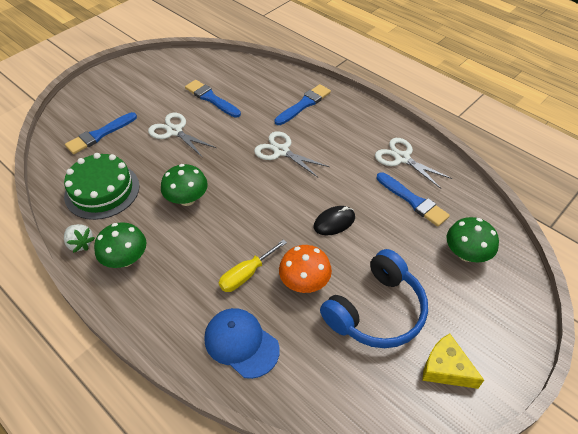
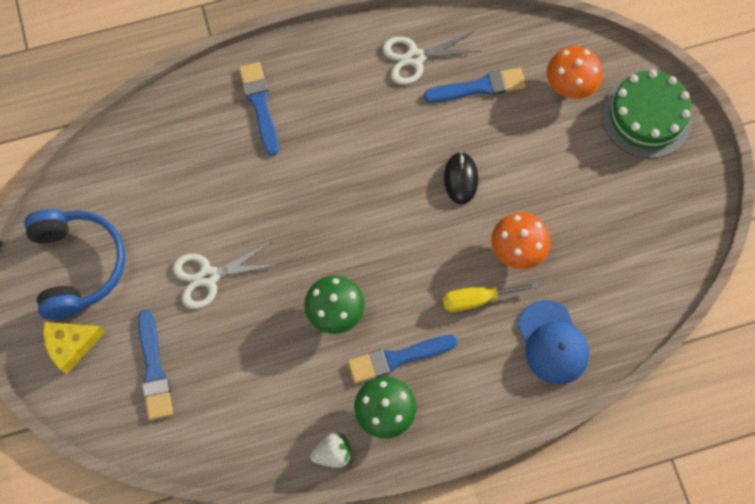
camera: 60 degrees left, 20 degrees up
(102, 190) = (261, 401): green cake -> green cake (646, 116)
(211, 98) = (174, 205): blue brush -> blue brush (397, 358)
(241, 343) = (552, 342): blue cap -> blue cap turned 90 degrees counterclockwise
(246, 274) = (477, 299): yellow screwdriver -> yellow screwdriver turned 90 degrees clockwise
(281, 151) = (323, 173): white scissors -> none
(376, 311) = (585, 204): blue headphones -> blue headphones (78, 265)
(446, 368) = (670, 185): yellow cheese -> yellow cheese (71, 345)
(466, 254) = (570, 85): green mushroom -> orange mushroom

